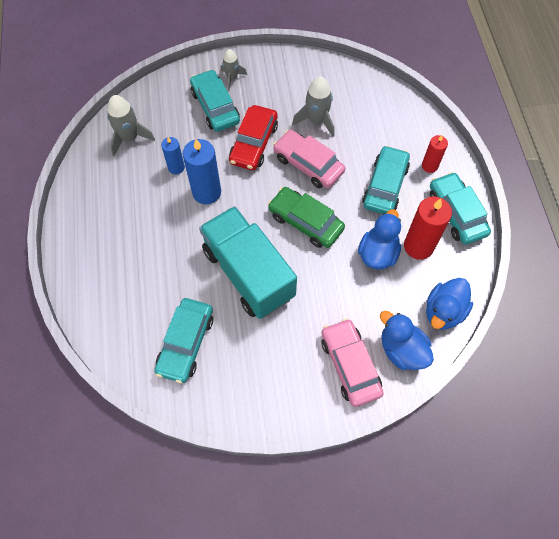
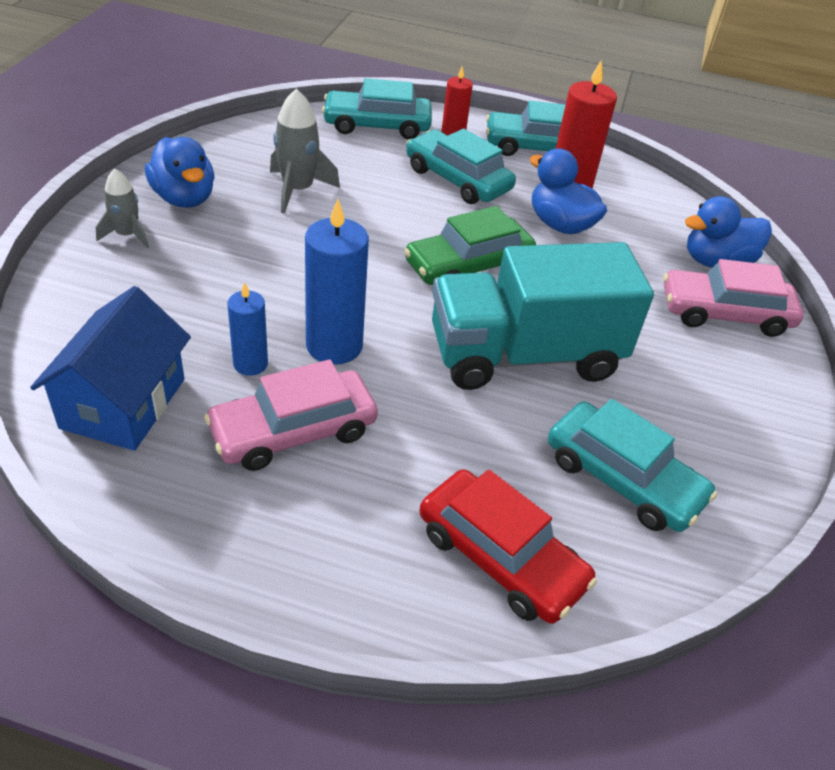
camera: 70 degrees left, 20 degrees down
(129, 138) = (123, 403): grey rocket -> blue house
(215, 107) = (166, 273): turquoise car -> turquoise car (377, 125)
(254, 143) = (282, 261): red car -> red car (500, 557)
(308, 164) = (368, 226): pink car -> pink car (293, 431)
(443, 311) = (673, 210): blue duck -> blue duck (184, 198)

